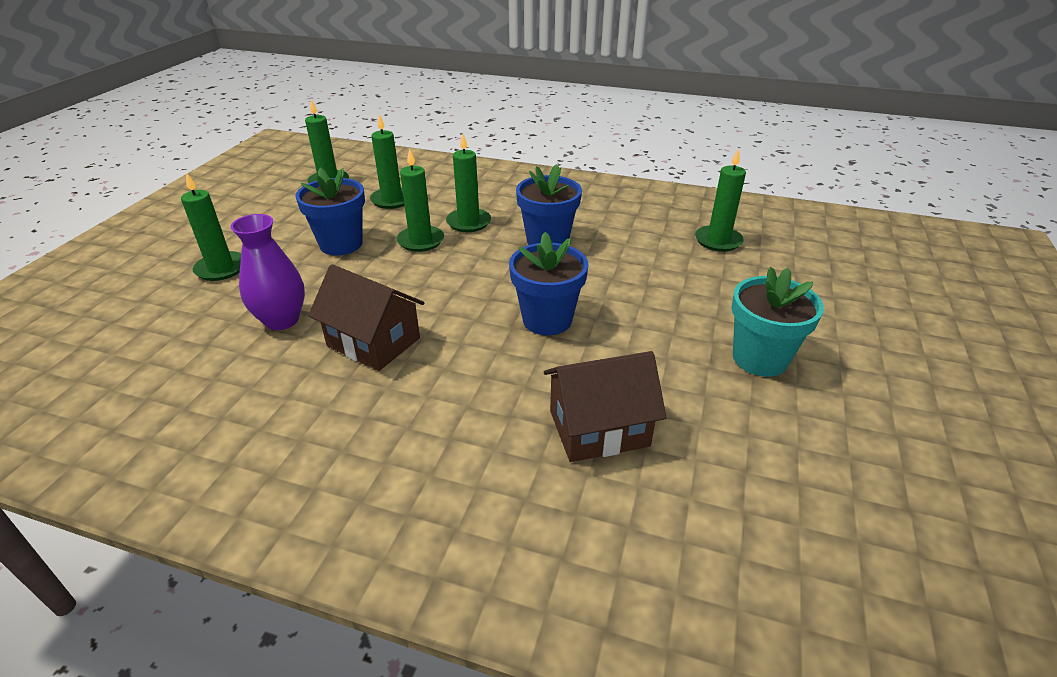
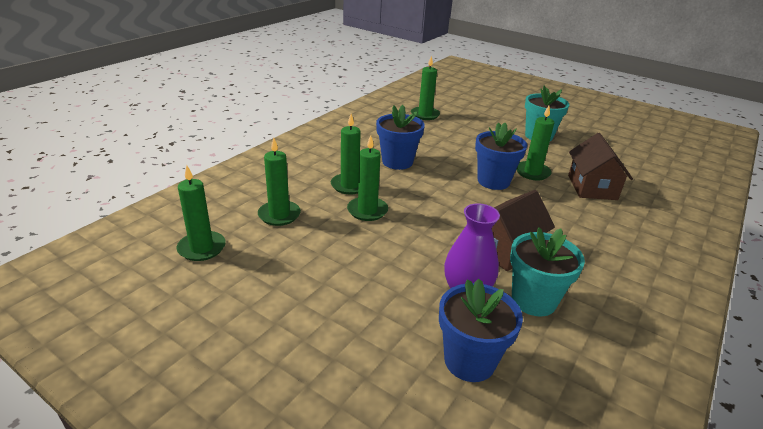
camera: 75 degrees left, 5 degrees down
(221, 268) = (358, 333): green candle -> green candle (532, 172)
(273, 369) = (533, 300): none -> turquoise flower pot
(341, 244) = (349, 251): blue flower pot -> blue flower pot (469, 361)

